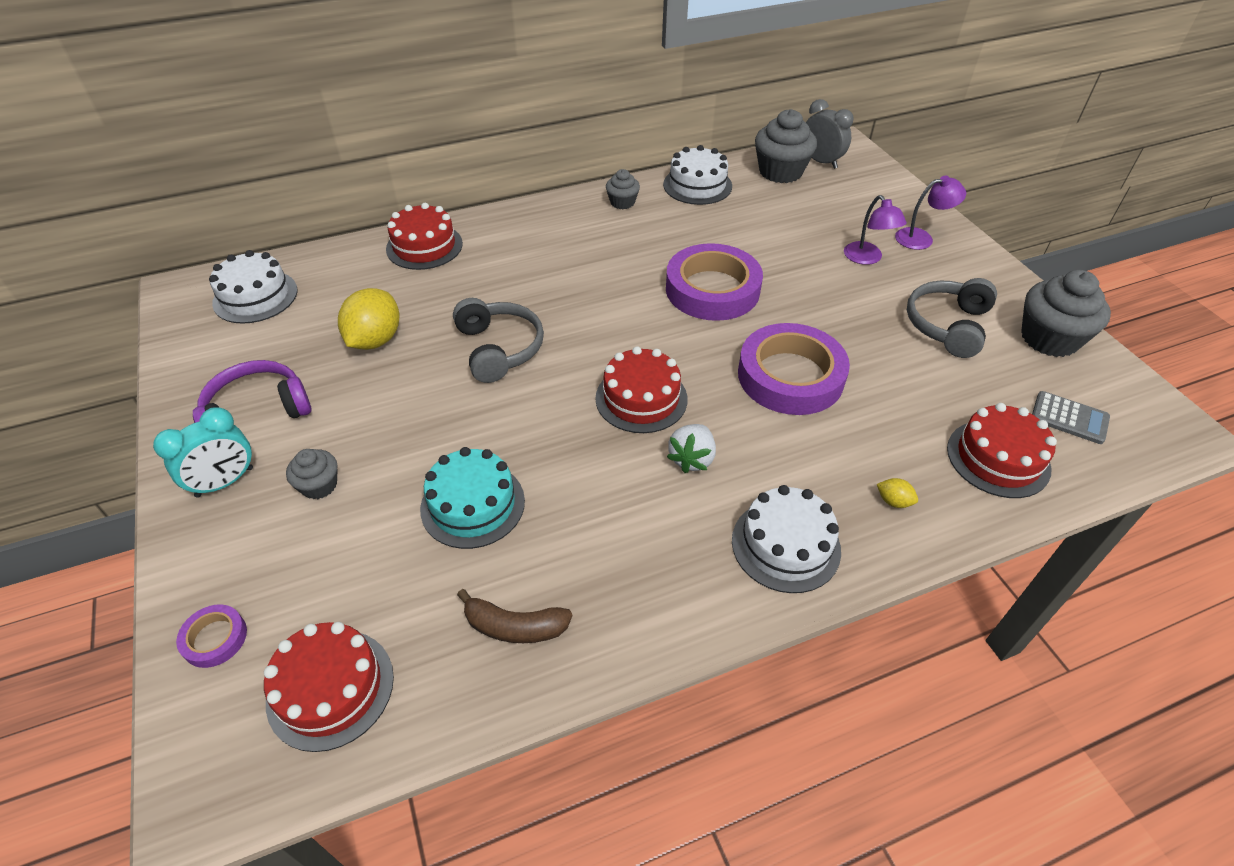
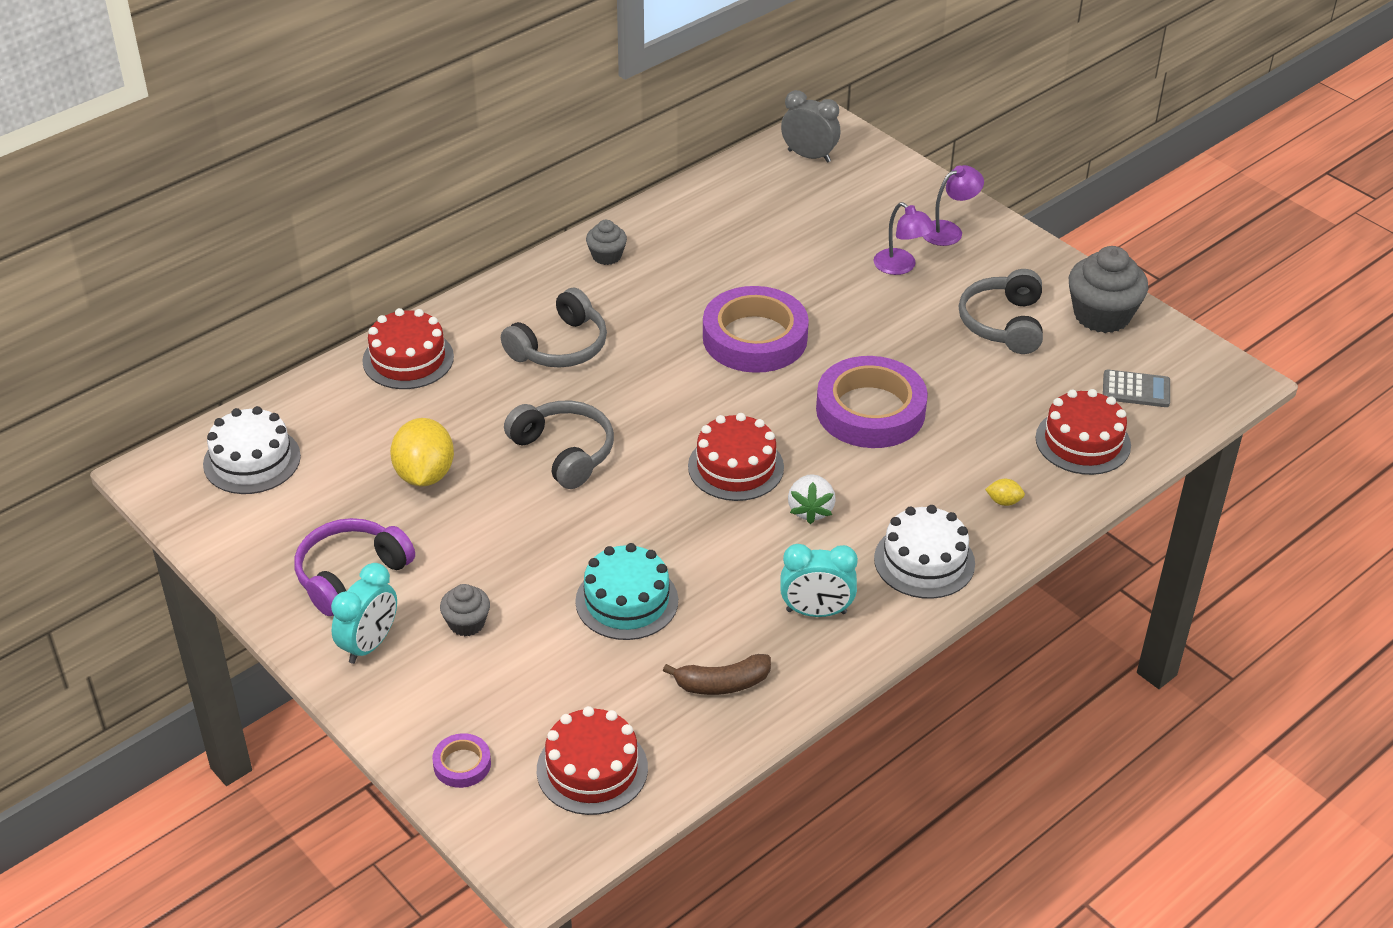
camera: 20 degrees left, 5 degrees down
(546, 262) = (560, 346): none -> grey headphones
(649, 571) = (816, 612): none -> turquoise clock
(697, 185) = (682, 216): white cake -> none
(780, 172) = (769, 179): grey cupcake -> none

